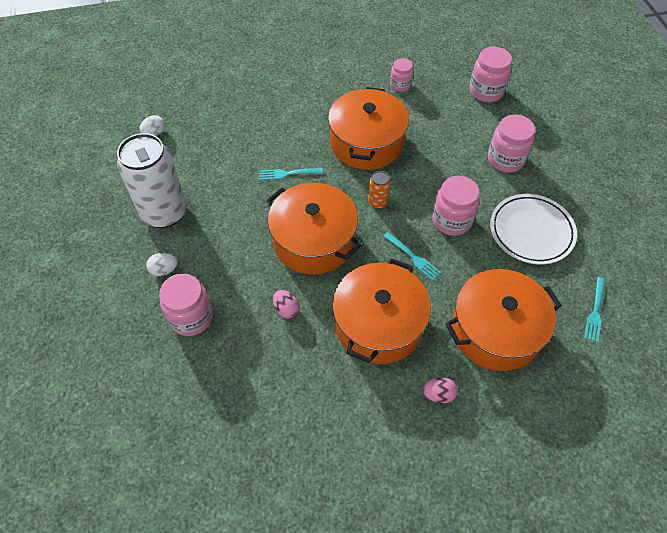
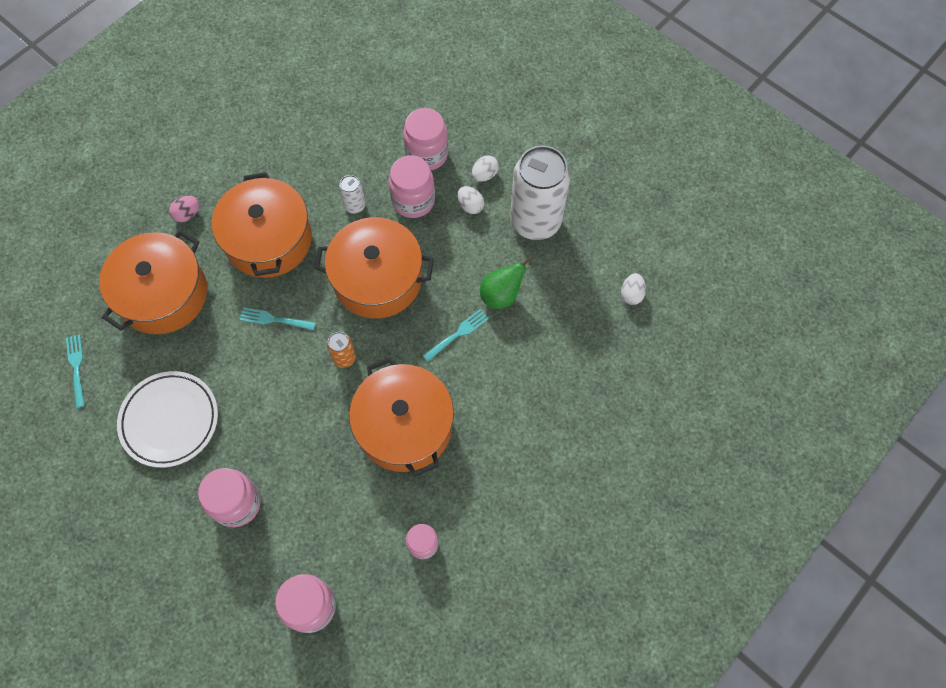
camera: 145 degrees right, 10 degrees up
(198, 253) = (470, 206): none -> white egg
(237, 180) = (501, 295): none -> green pear
(286, 309) = (355, 206): pink egg -> white can
(451, 220) = (258, 383): pink jar -> pink jar (413, 201)

